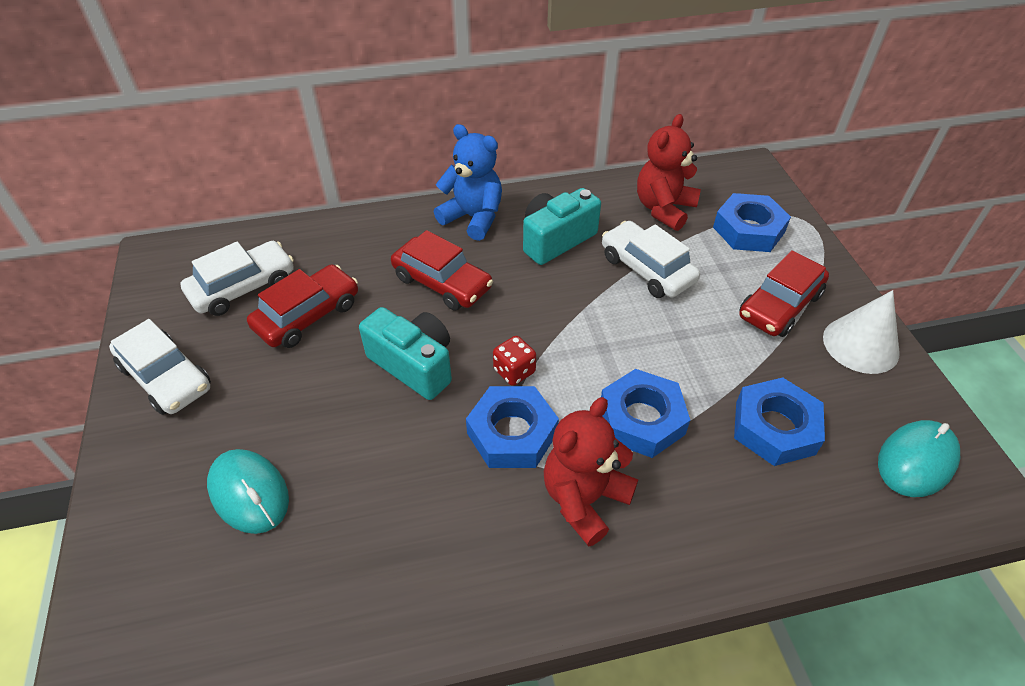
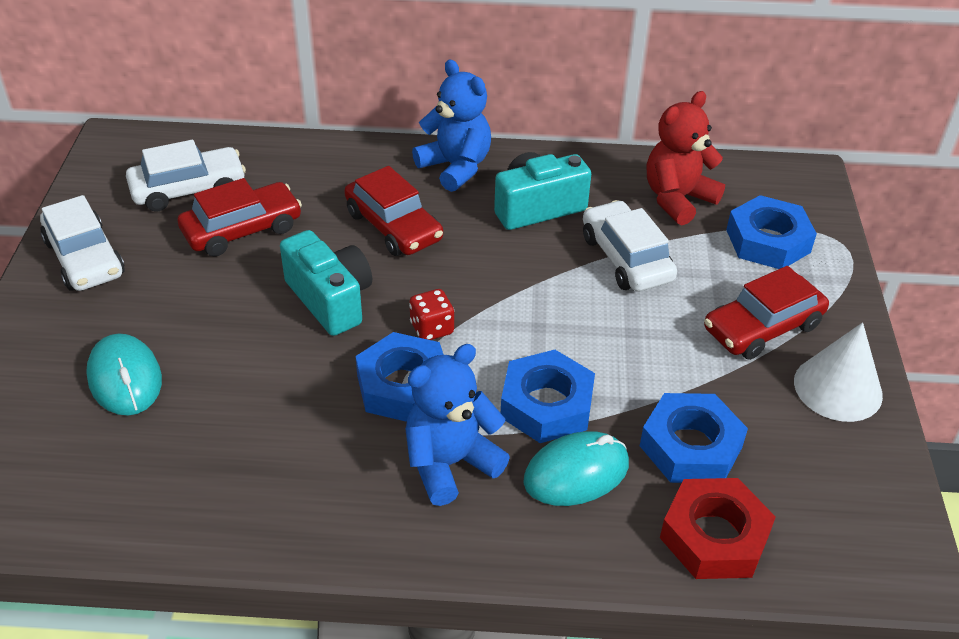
camera: 15 degrees right, 5 degrees down
(584, 499) = (450, 463): red teddy bear -> blue teddy bear
(832, 507) = (714, 536): none -> red nut
(916, 461) = (838, 516): turquoise mouse -> turquoise mouse (576, 473)

